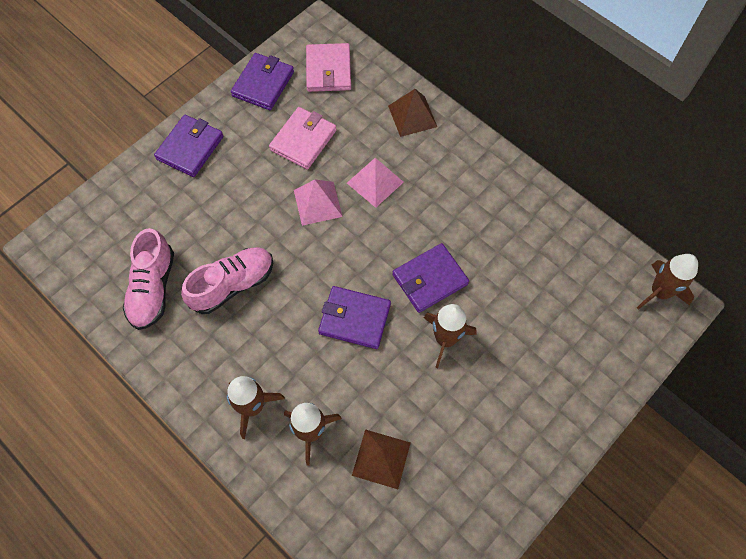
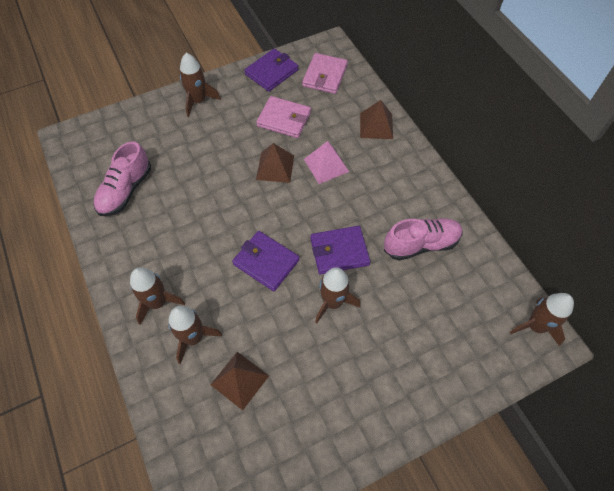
camera: 20 degrees right, 5 degrees down
(190, 148) = (198, 101): purple wallet -> brown rocket
(232, 285) = (184, 206): pink shoe -> pink shoe (421, 244)
(303, 140) = (284, 119): pink wallet -> pink wallet turned 60 degrees clockwise
(318, 203) = (275, 167): pink pyramid -> brown pyramid

